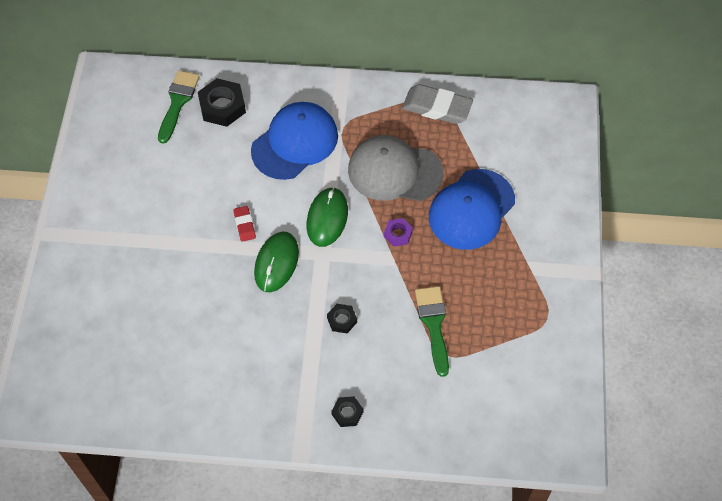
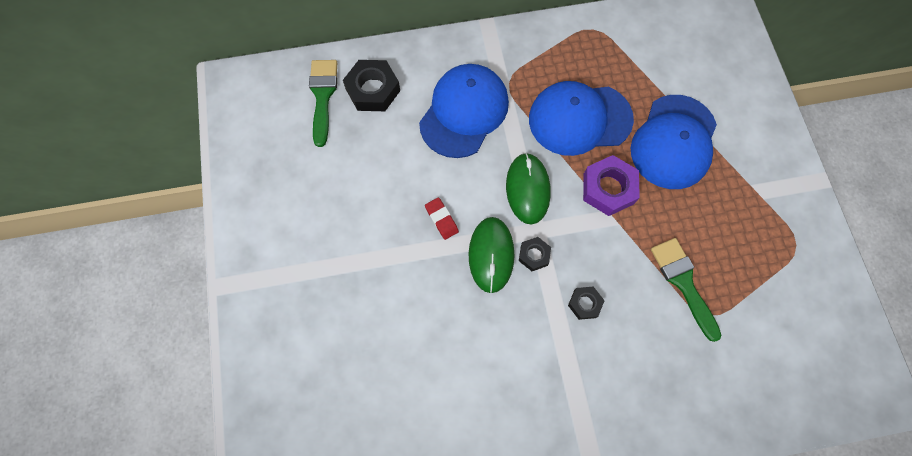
camera: 15 degrees left, 10 degrees up
(347, 413) = (630, 414): black nut -> black nut (534, 255)
(394, 171) = (579, 119): grey cap -> blue cap
(398, 234) = (608, 189): purple nut -> purple nut, size x1.80
(437, 107) = (597, 39): grey eraser -> none

